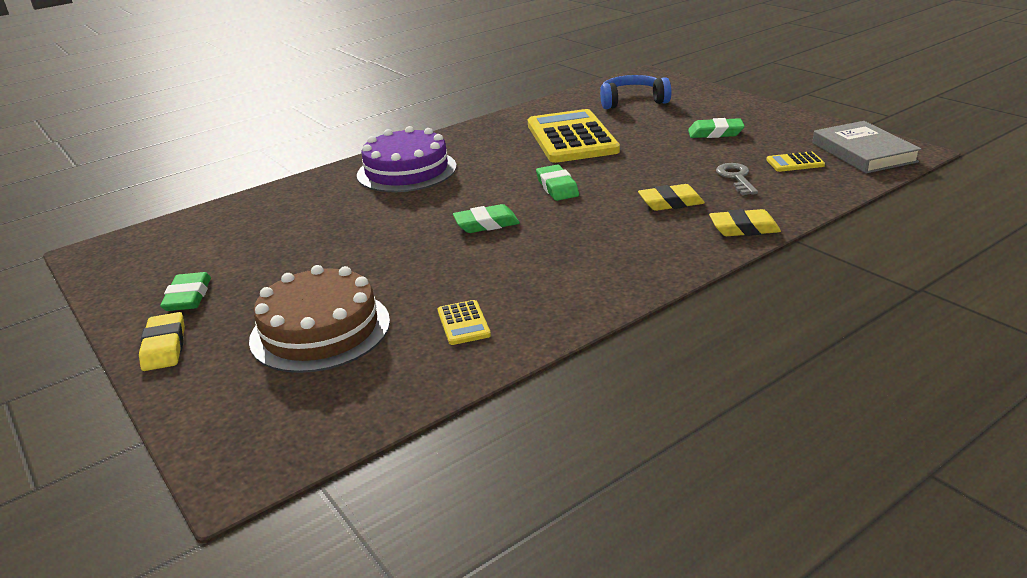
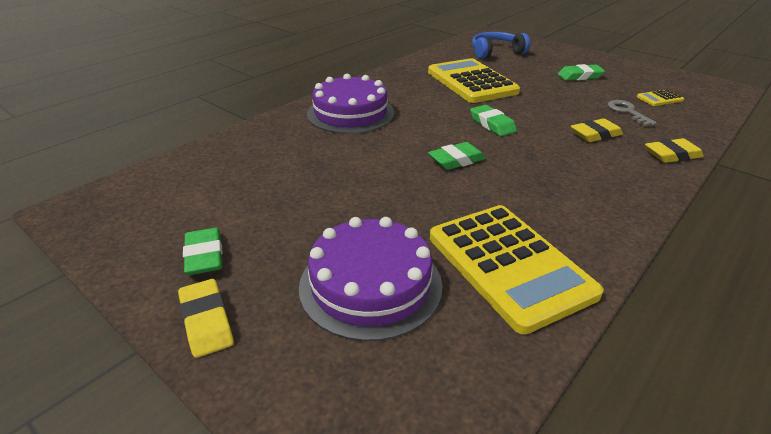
camera: 15 degrees left, 5 degrees up
(320, 330) = (370, 285): brown cake -> purple cake
(463, 323) = (509, 265): yellow calculator -> yellow calculator, size x2.45
(863, 152) = (700, 89): grey book -> none

